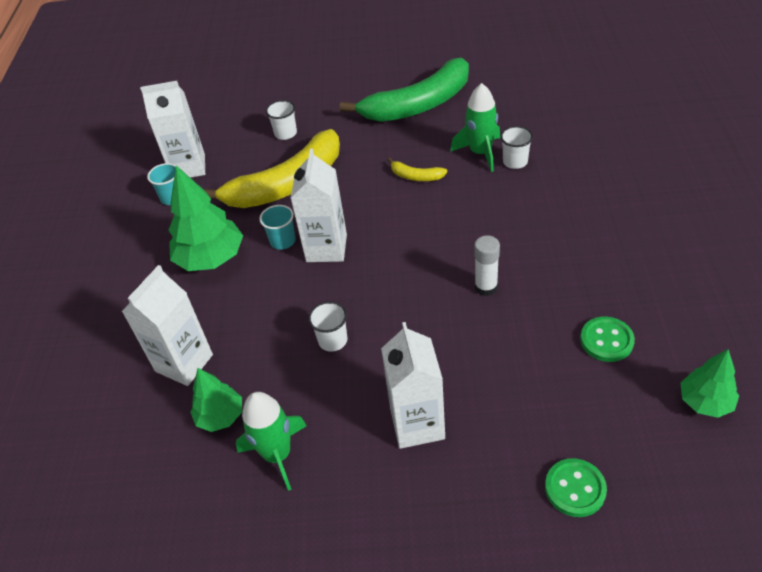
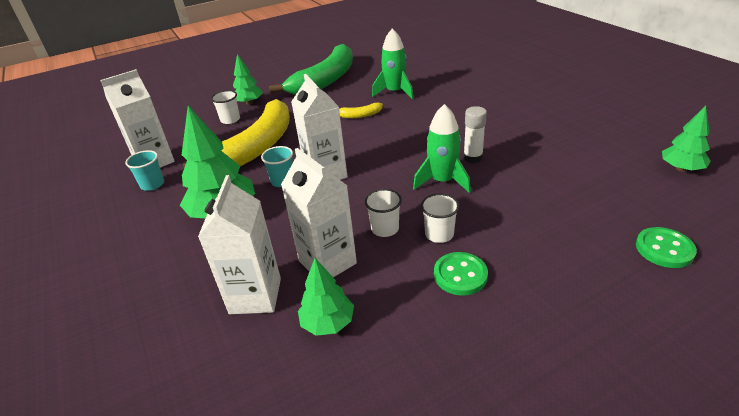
camera: 30 degrees left, 10 degrees down
(277, 455) = (410, 329): green rocket -> green rocket (442, 181)
(318, 113) = (249, 103): none -> green tree
(417, 424) = (508, 256): white carton -> white carton (327, 262)
(515, 162) = (423, 90): white cup -> white cup (439, 234)
(606, 340) = (585, 159): green button -> green button (460, 275)

